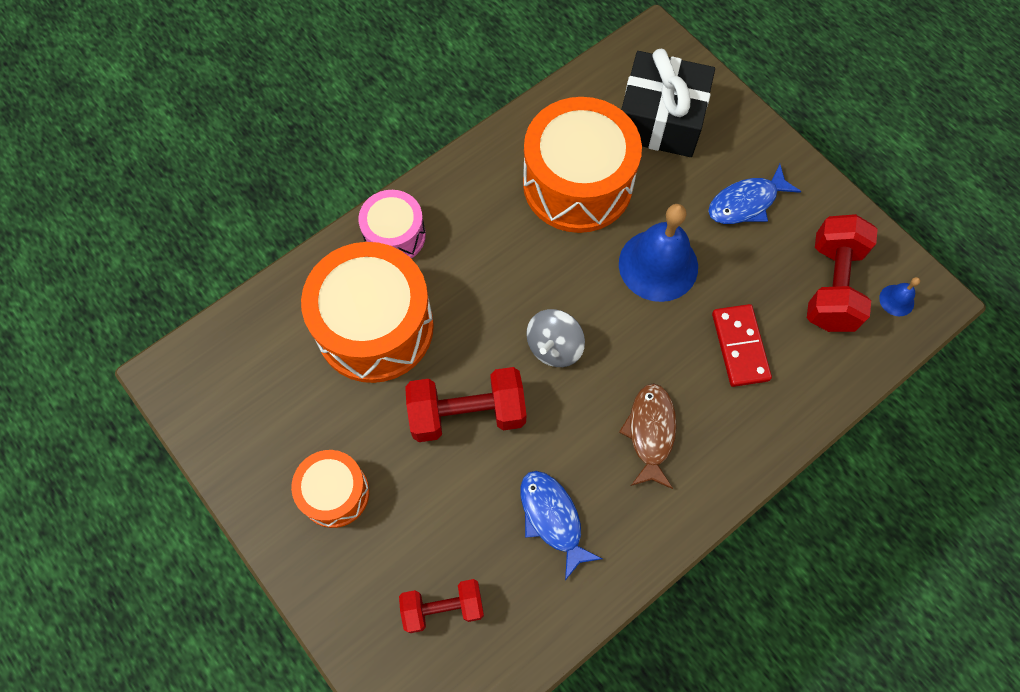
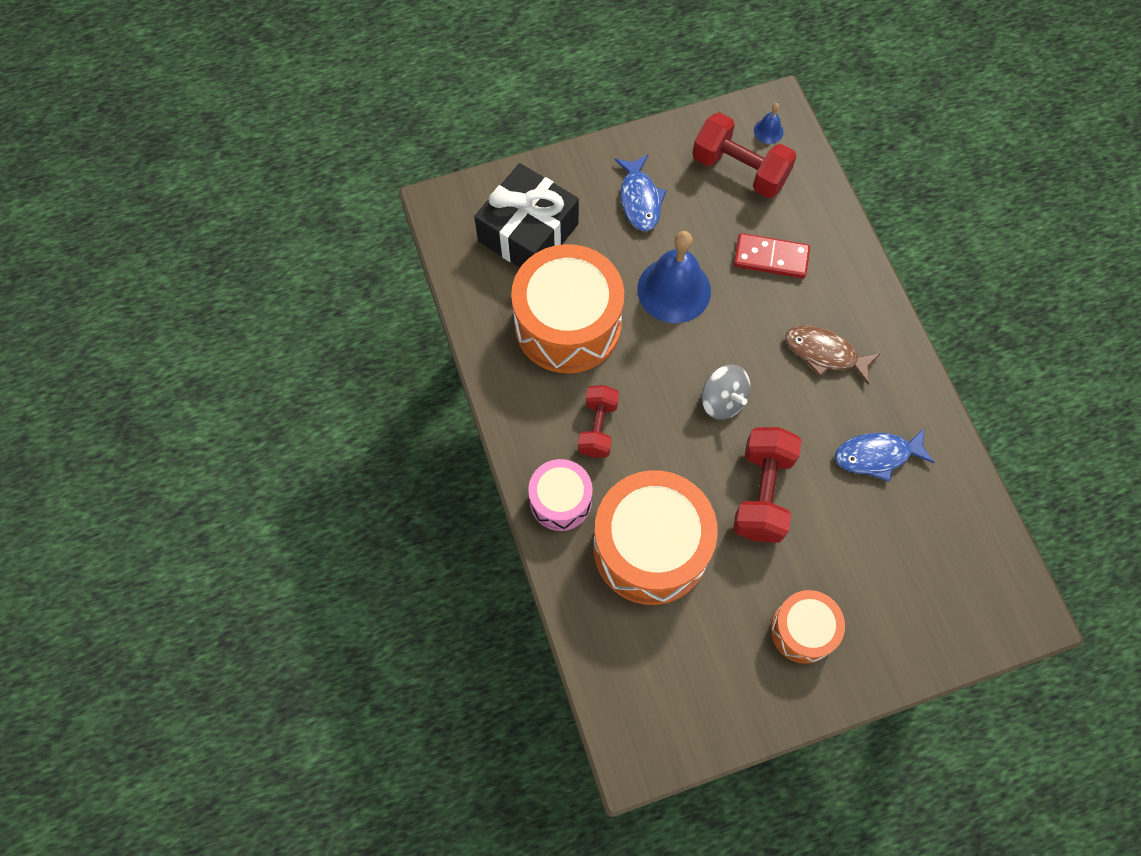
camera: 70 degrees left, 0 degrees up
(443, 608) = (930, 568): red dumbbell -> red dumbbell (598, 428)

